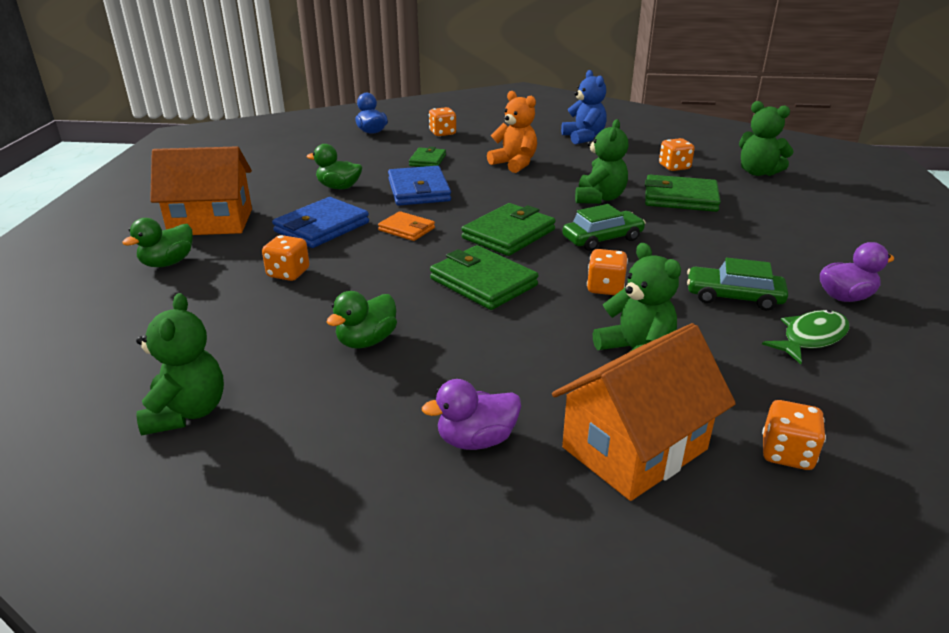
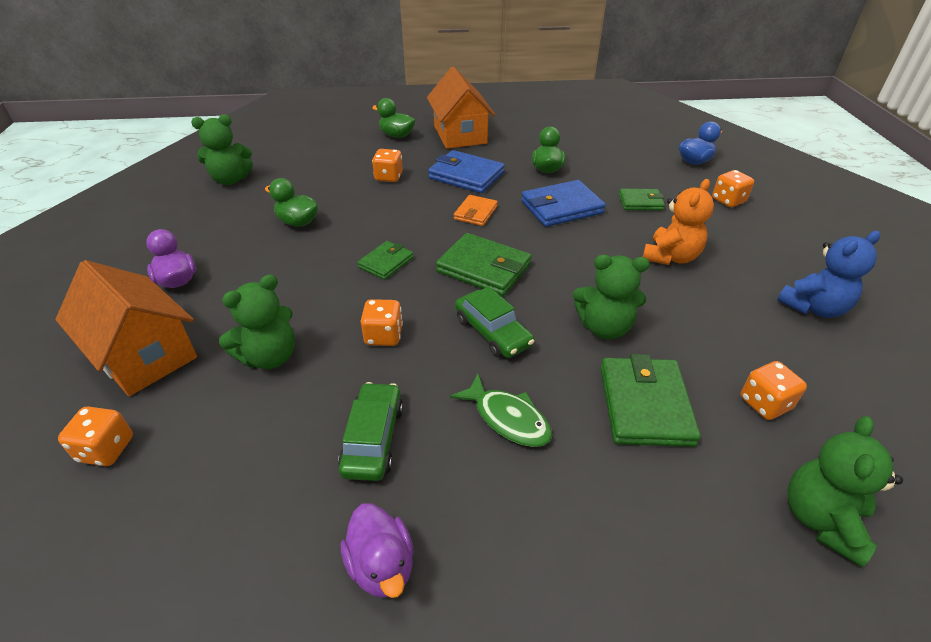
camera: 80 degrees right, 10 degrees up
(483, 282) = (386, 262): green wallet -> green wallet, size x0.60
(811, 337) = (284, 503): green fish -> green fish (508, 418)

